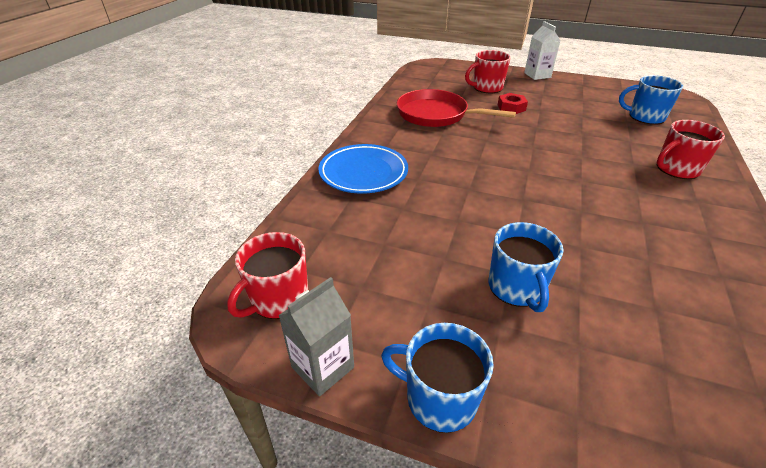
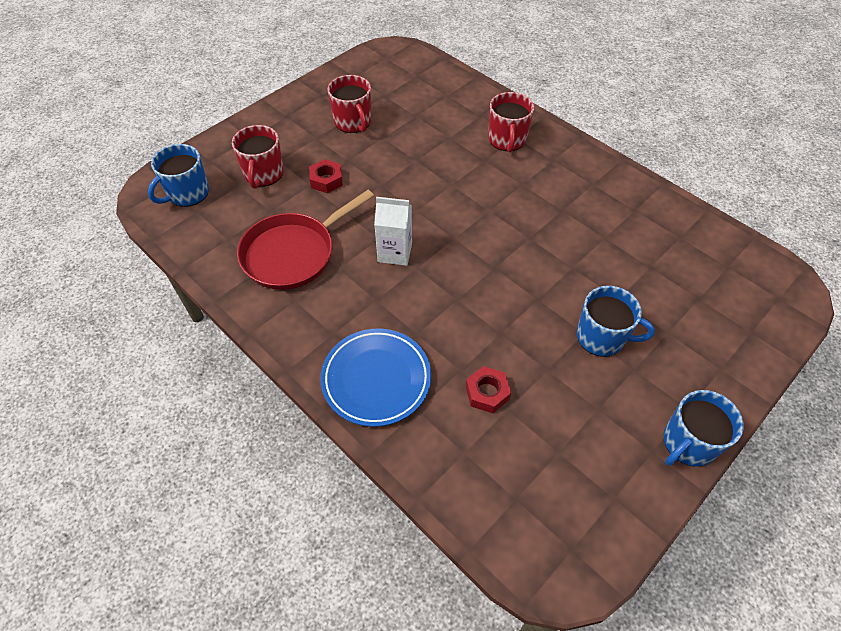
camera: 65 degrees left, 15 degrees up
(278, 299) = (548, 530): red mug -> red mug (353, 122)
(323, 367) = (638, 515): grey carton -> none
(392, 228) = (487, 393): none -> red nut
(537, 75) = (269, 114): white carton -> white carton (395, 252)
(645, 117) = (416, 98): blue mug -> blue mug (187, 193)

